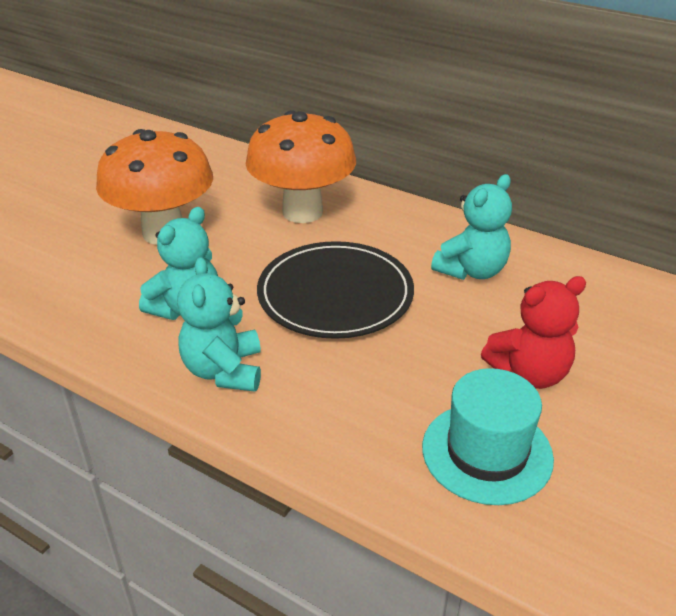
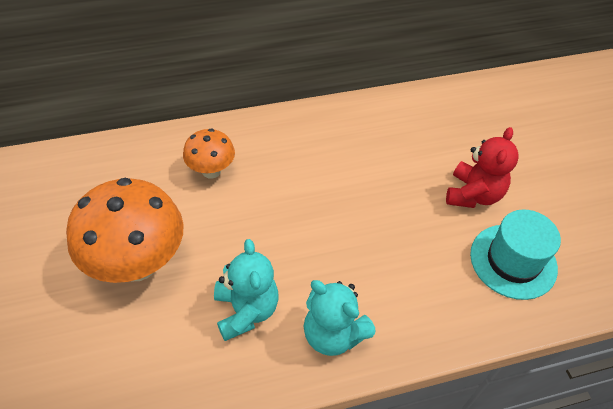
camera: 50 degrees left, 15 degrees up
(302, 212) = (211, 171): orange mushroom -> orange mushroom, size x0.53
(335, 294) = (318, 222): black plate -> none
(472, 270) = (366, 144): turquoise teddy bear -> none

